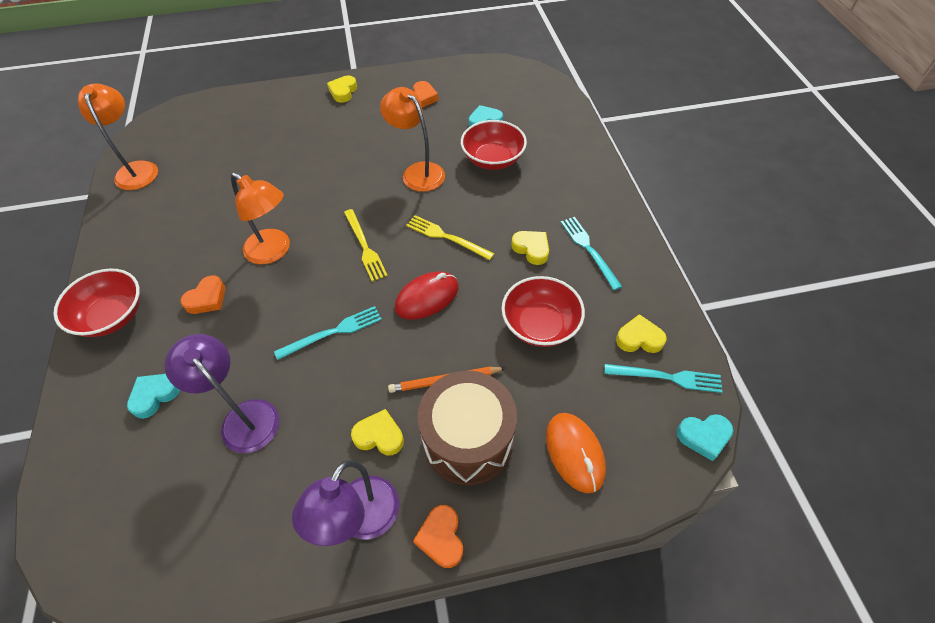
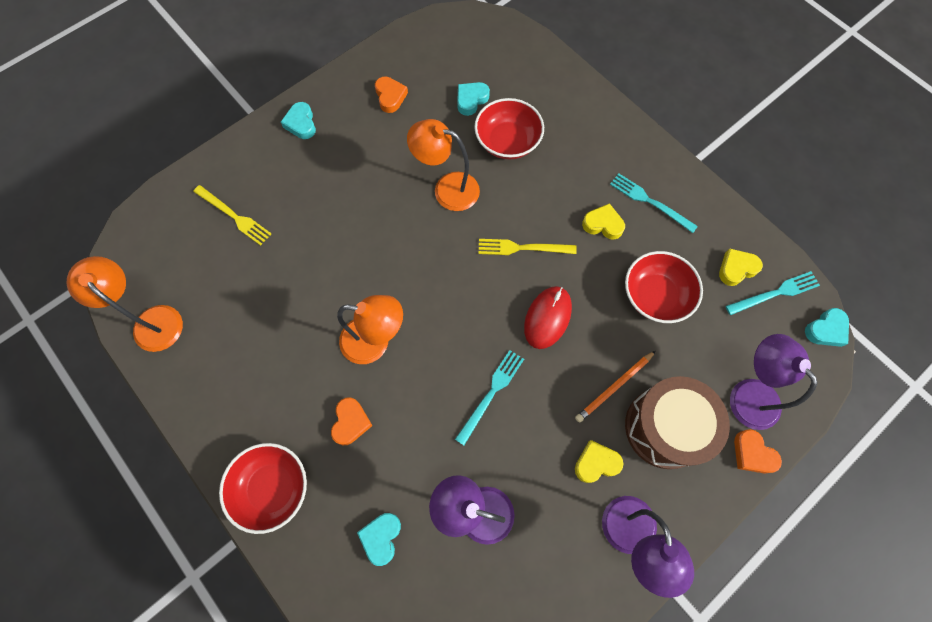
camera: 30 degrees left, 15 degrees up
(343, 92) = (301, 123): yellow heart -> turquoise heart
(365, 247) = (456, 294): yellow fork -> yellow fork (234, 216)
(441, 538) = (697, 515): orange heart -> orange heart (752, 454)
(574, 453) = (747, 394): orange mouse -> purple lamp

